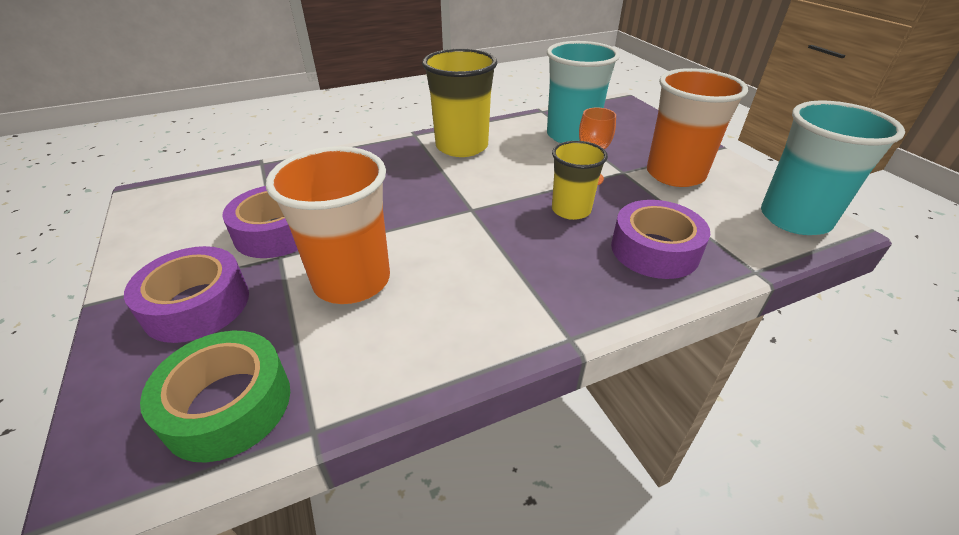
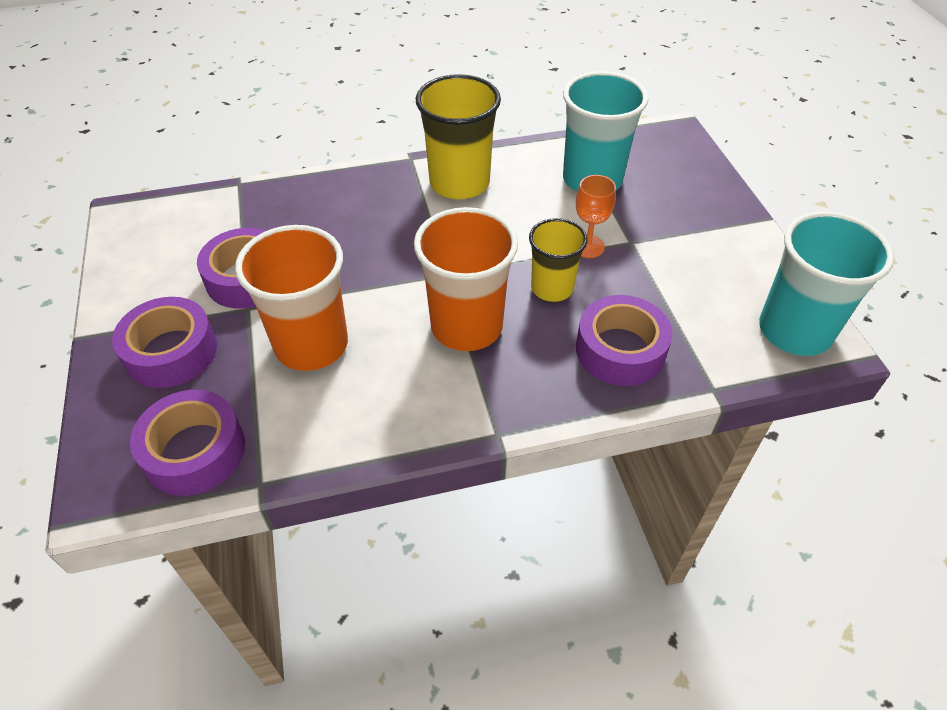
camera: 10 degrees right, 10 degrees up
(228, 405) = (194, 451): green tape -> purple tape
(675, 174) = (689, 253): orange cup -> orange cup (466, 326)

